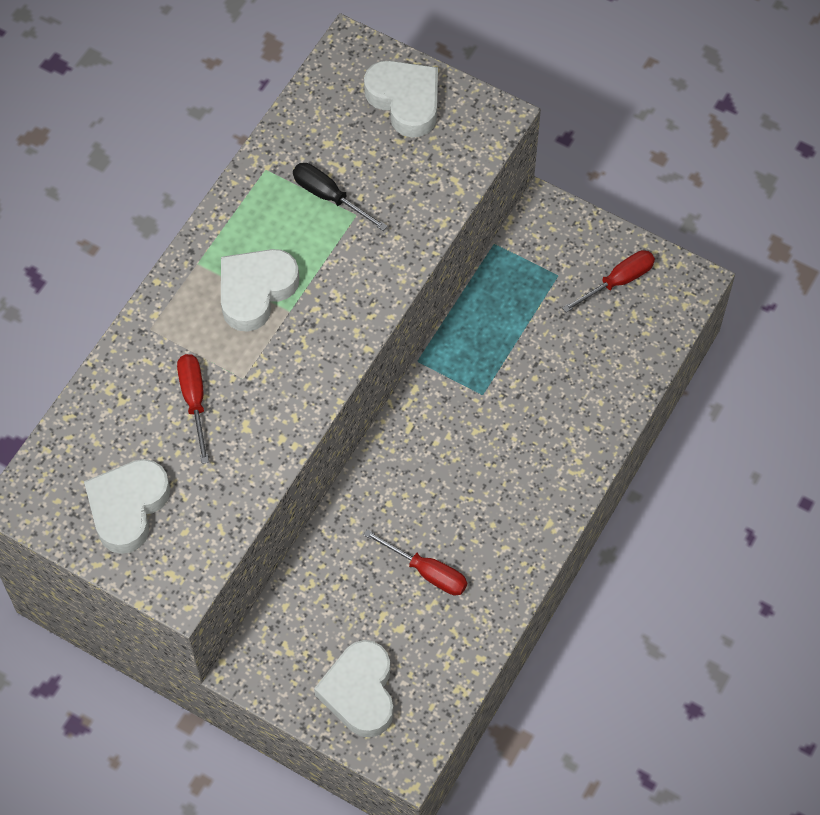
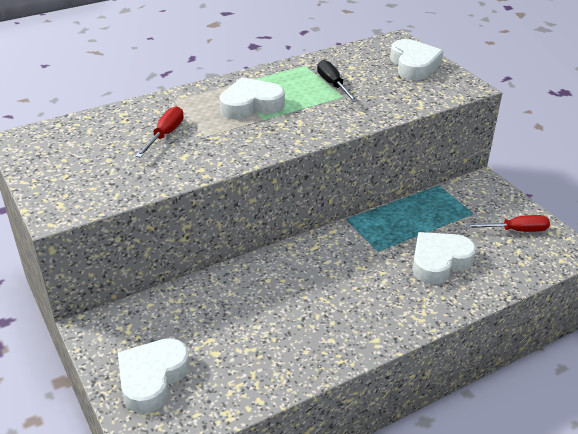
camera: 30 degrees right, 25 degrees down
(128, 507) = (72, 164): white heart -> white heart (439, 262)
(427, 572) = (262, 328): red screwdriver -> none

